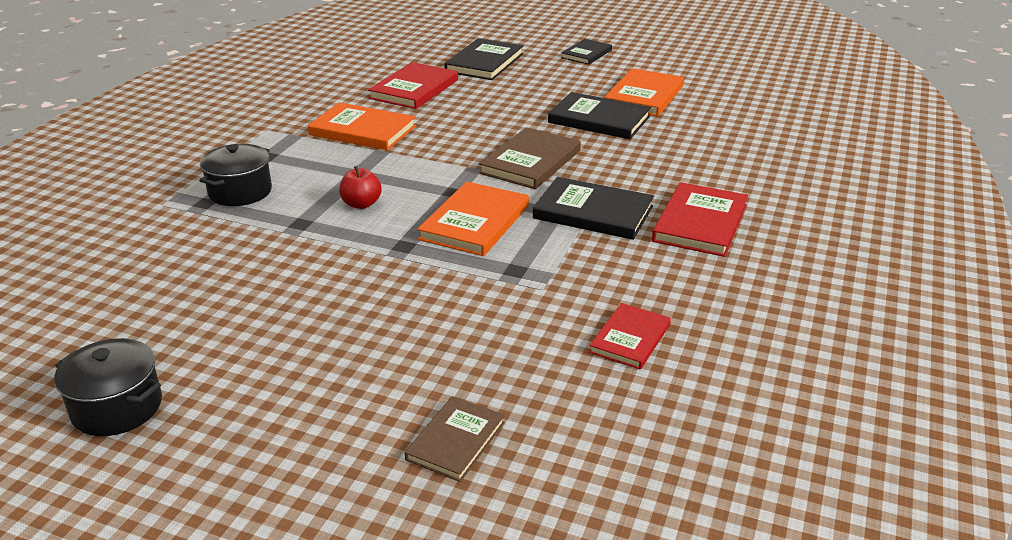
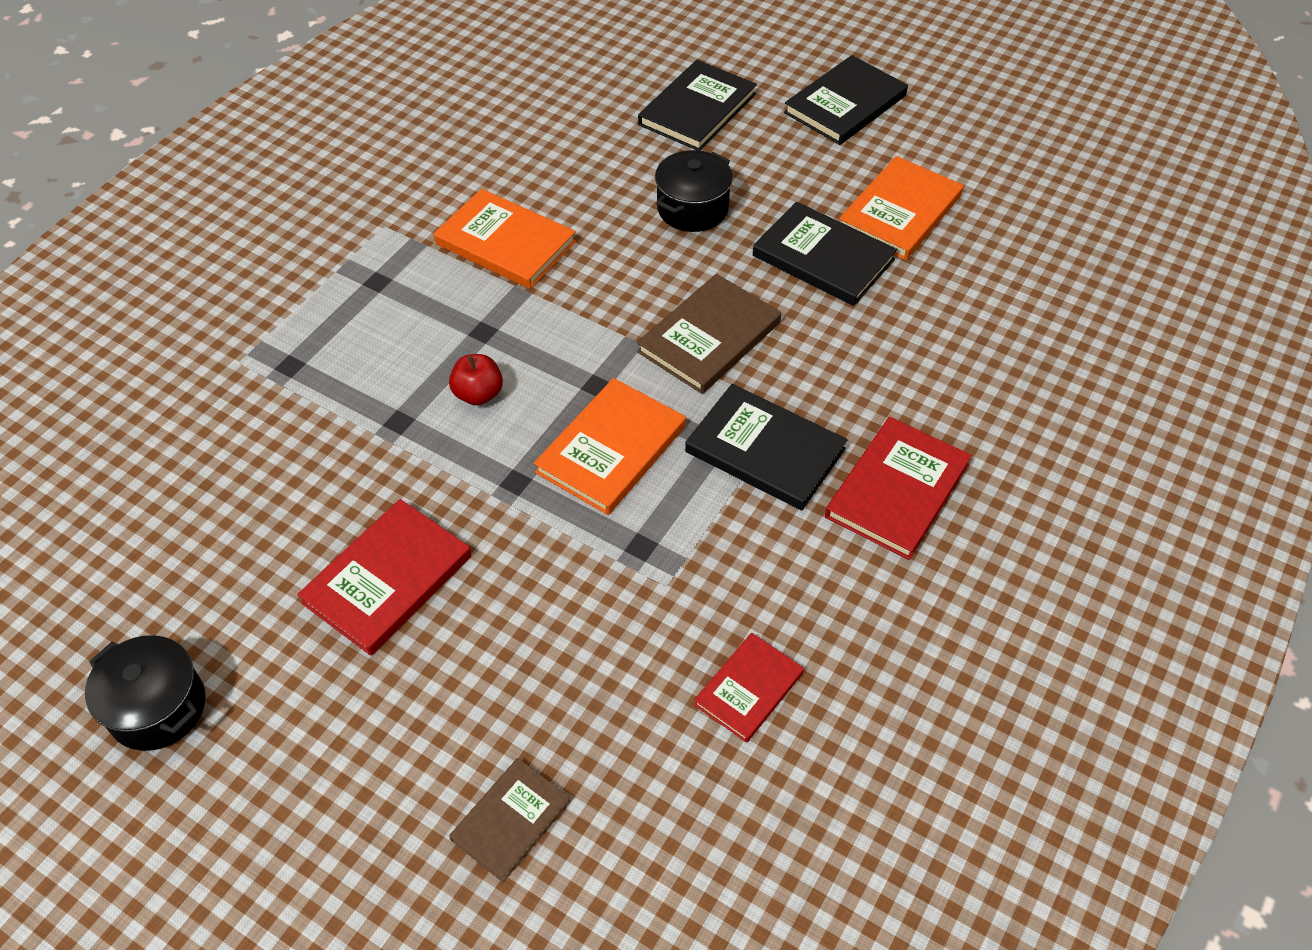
camera: 10 degrees right, 20 degrees up
(240, 192) = (334, 350): black pot -> black pot (692, 208)
(414, 89) = (589, 160): red book -> red book (387, 579)
(586, 54) = (845, 104): black book -> black book, size x1.58

